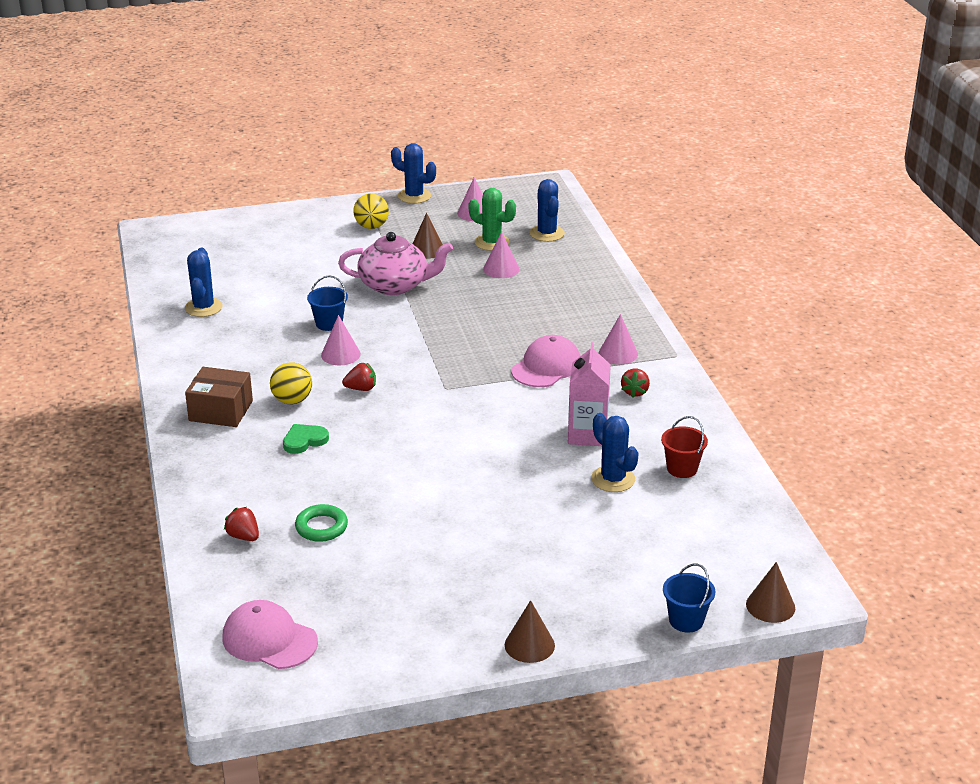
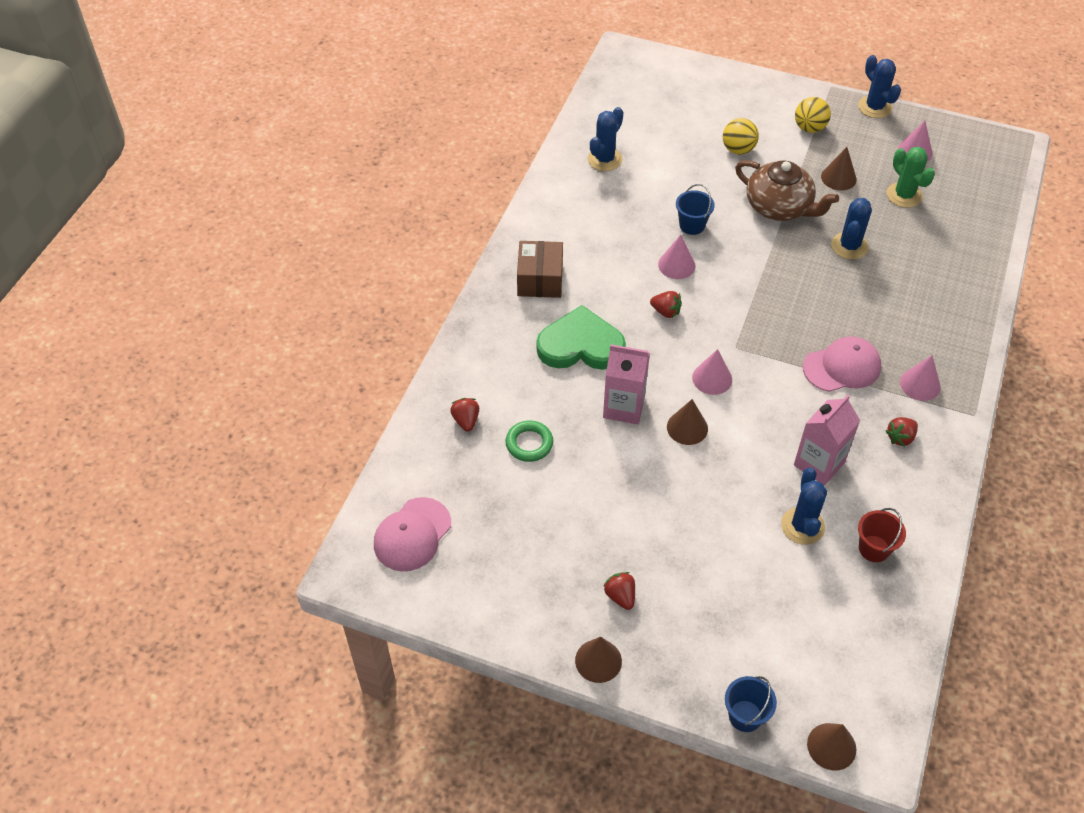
camera: 35 degrees right, 20 degrees up
(221, 411) = (540, 279): brown box -> brown box turned 45 degrees clockwise
(269, 640) = (412, 534): pink cap -> pink cap turned 120 degrees counterclockwise
(292, 400) = (602, 296): yellow ball -> yellow ball (738, 149)
(304, 441) = (581, 345): green heart -> green heart, size x2.00
(385, 466) = (624, 407): none -> pink carton
(395, 285) = (779, 207): pink teapot -> brown teapot
(455, 457) = (687, 427): none -> brown cone
(501, 269) = (888, 231): pink cone -> pink cone (712, 378)
(506, 593) = (620, 596): none -> red strawberry
(547, 233) = (964, 207): blue cactus -> blue cactus (849, 246)

